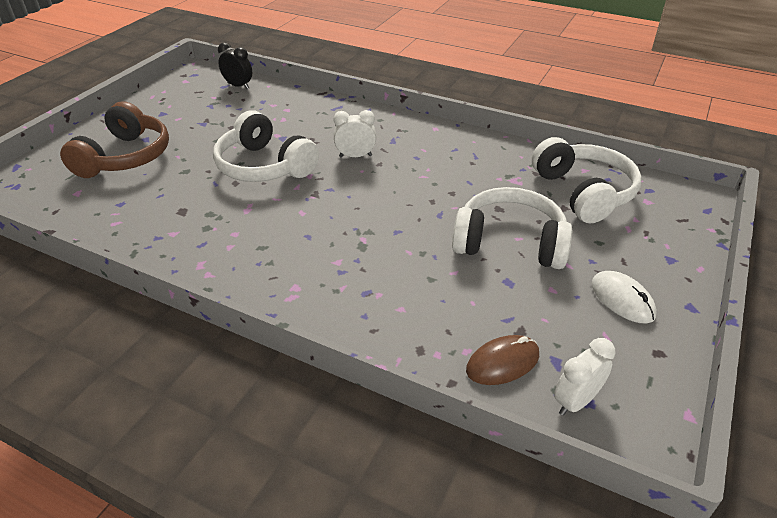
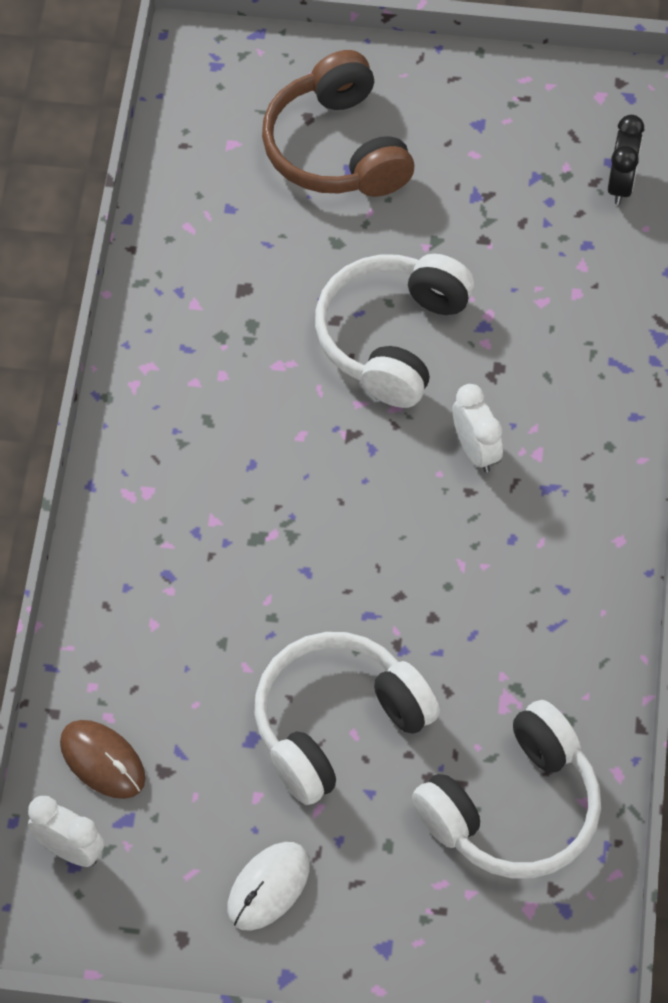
camera: 70 degrees right, 20 degrees up
(125, 157) = (337, 148): brown headphones -> brown headphones turned 75 degrees clockwise
(509, 243) = (337, 724): white headphones -> white headphones turned 120 degrees counterclockwise

